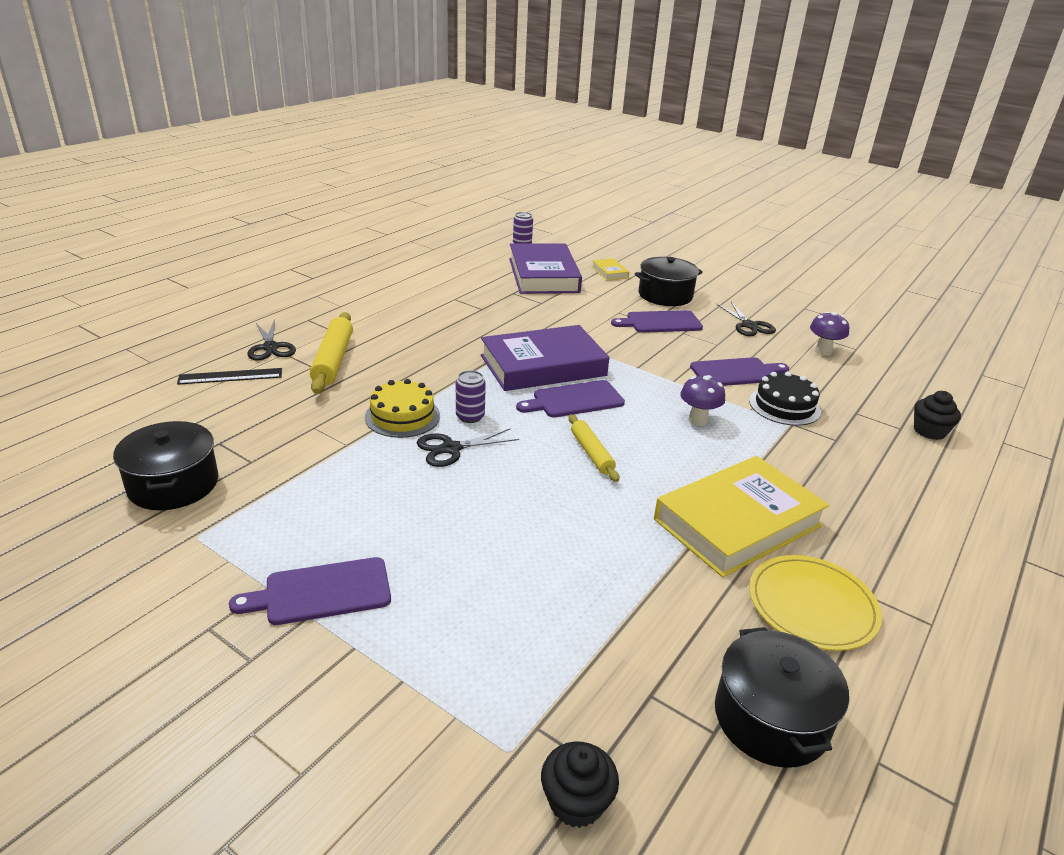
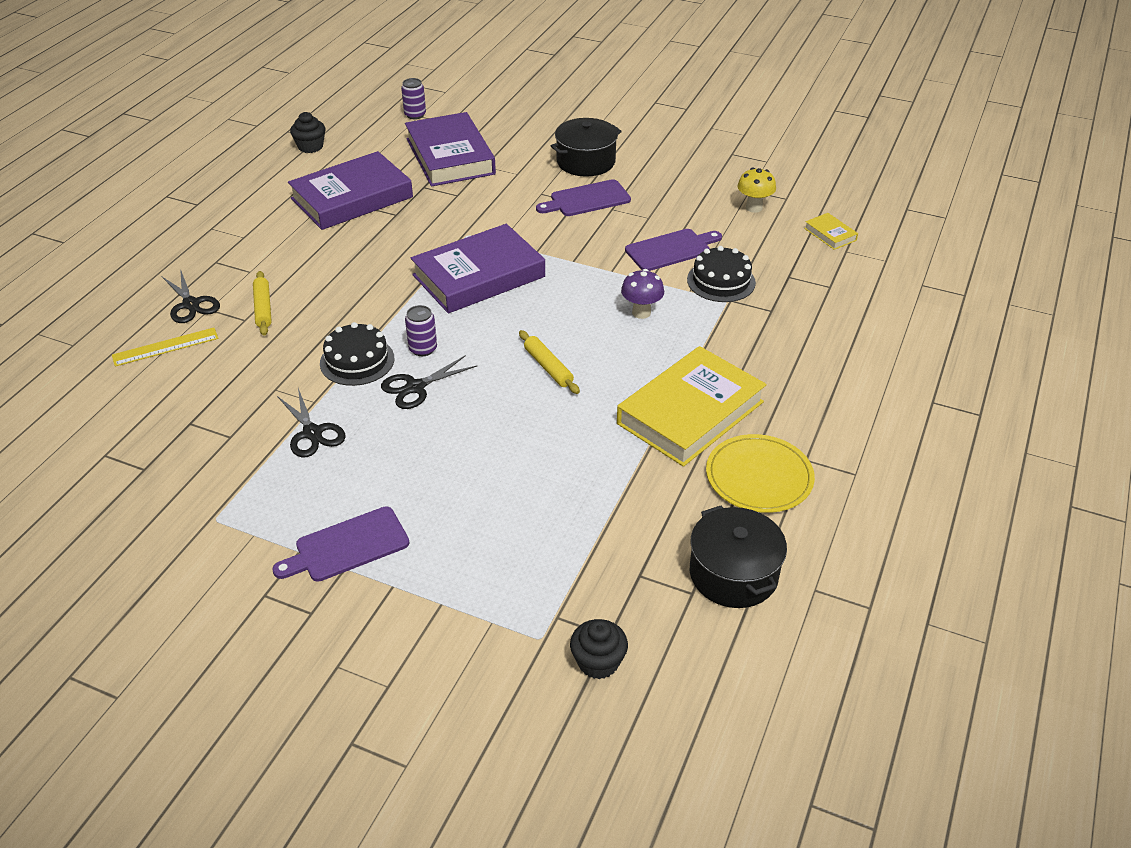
camera: 10 degrees left, 10 degrees up
(173, 484) = (167, 474): black pot -> none
(230, 376) = (165, 347): black ruler -> yellow ruler
(333, 360) = (263, 308): yellow rolling pin -> yellow rolling pin, size x0.62
(402, 416) = (357, 361): yellow cake -> black cake
(447, 292) = (352, 198): none -> purple book
(574, 400) = (519, 311): purple cutting board -> none
(609, 272) = (521, 139): yellow book -> yellow book (830, 234)
(749, 325) = (677, 187): black scissors -> black scissors (312, 433)
(823, 351) = (753, 208): purple mushroom -> yellow mushroom
(929, 431) = (856, 285): black cupcake -> black cupcake (310, 147)

